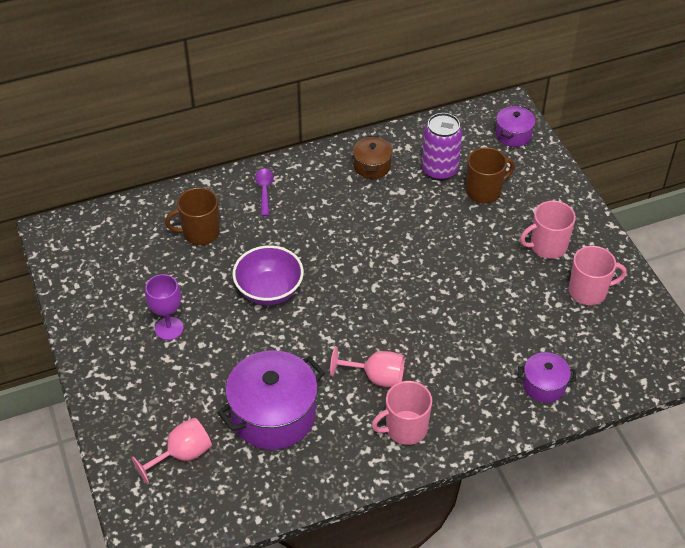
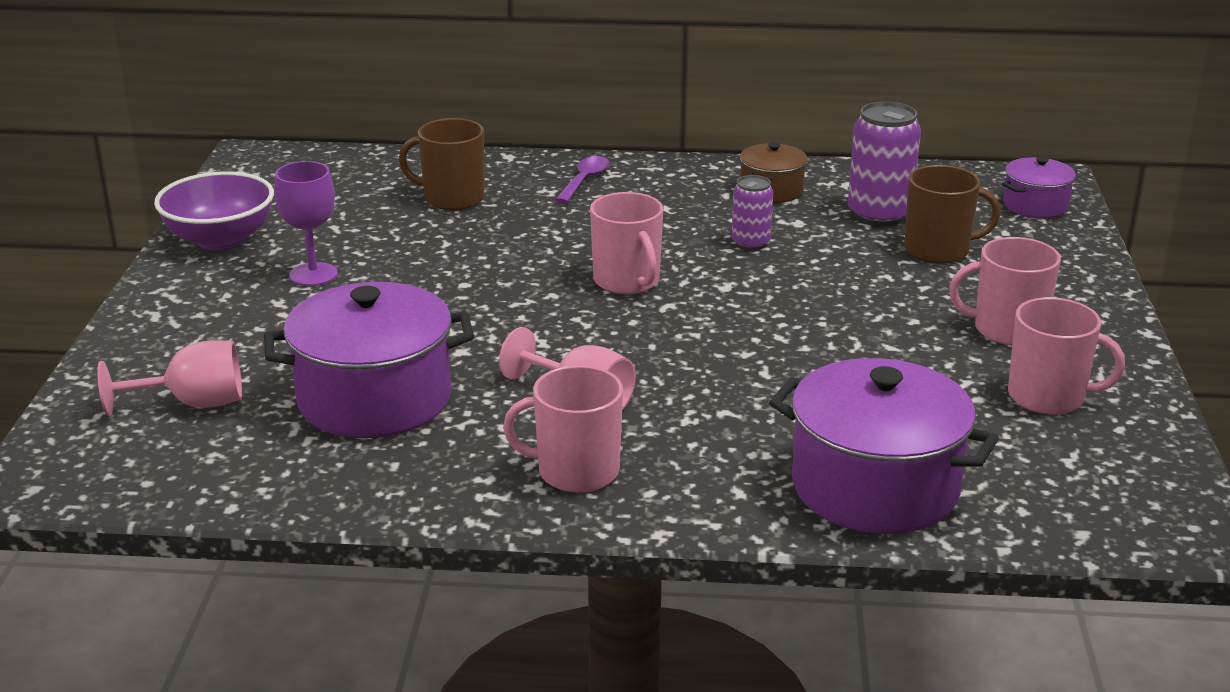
camera: 25 degrees right, 20 degrees down
(269, 290) = (497, 273): purple bowl -> purple bowl (220, 240)
(342, 273) = (627, 281): none -> pink mug
(387, 218) = (750, 243): none -> purple can
(544, 385) = (875, 487): purple pot -> purple pot, size x1.92

